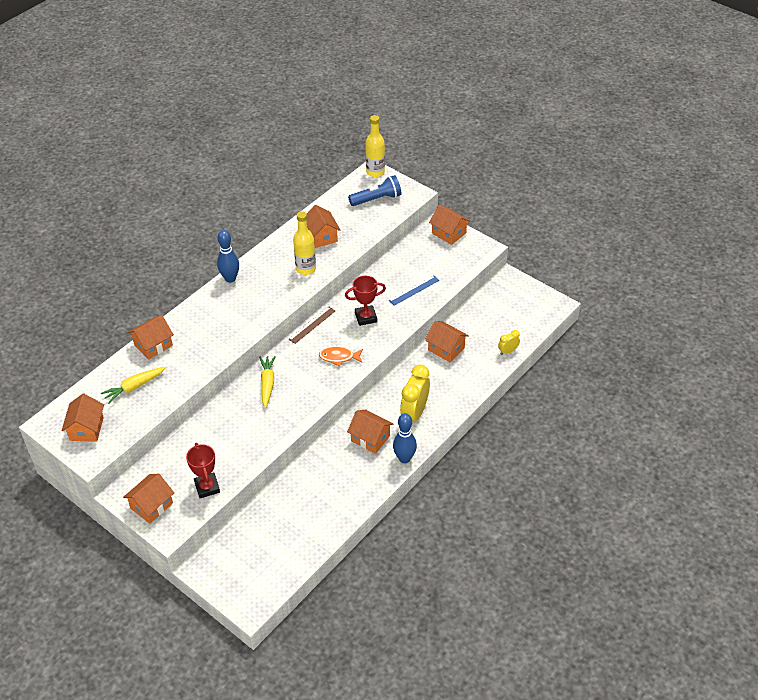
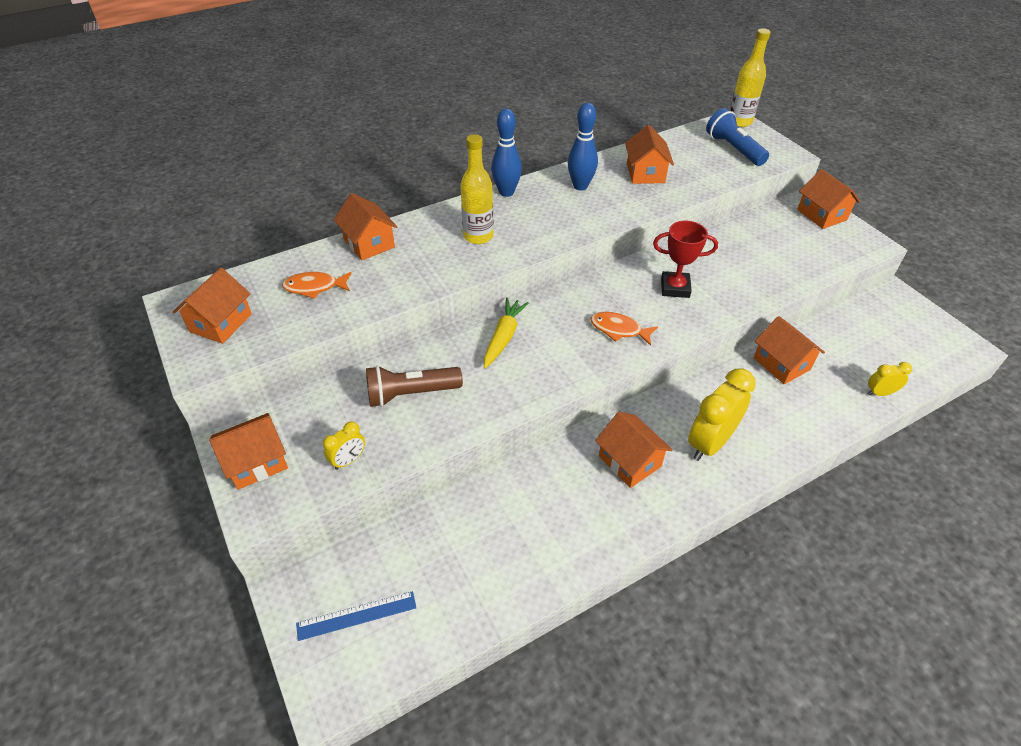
camera: 20 degrees right, 0 degrees up
(134, 387) = (314, 287): yellow carrot -> orange fish
(153, 345) = (369, 243): orange house -> orange house turned 75 degrees clockwise
(207, 487) = (348, 460): red trophy -> yellow clock
(225, 437) = (411, 394): none -> brown flashlight
(306, 269) = (610, 204): yellow bottle -> yellow bottle (478, 236)
(312, 325) = (596, 278): brown ruler -> none
(377, 199) = (733, 149): blue flashlight -> blue flashlight turned 120 degrees counterclockwise
(404, 458) = (674, 511): blue bowling pin -> blue bowling pin (580, 186)
(414, 290) = (755, 271): blue ruler -> blue ruler (356, 615)

